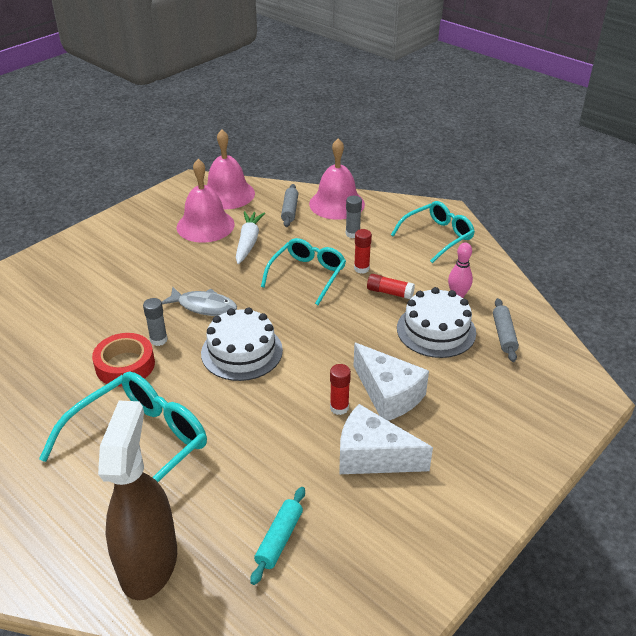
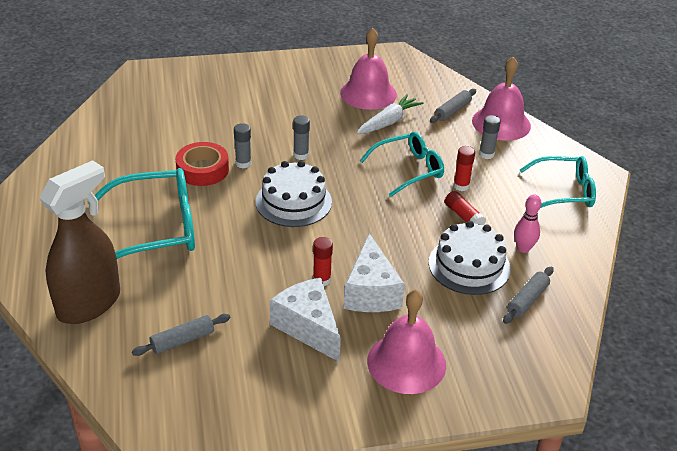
camera: 35 degrees right, 0 degrees up
(204, 306) = (301, 155): grey fish -> grey glue stick
(227, 194) = (413, 75): pink bell -> pink bell (406, 362)
(279, 539) = (182, 340): turquoise rolling pin -> grey rolling pin

